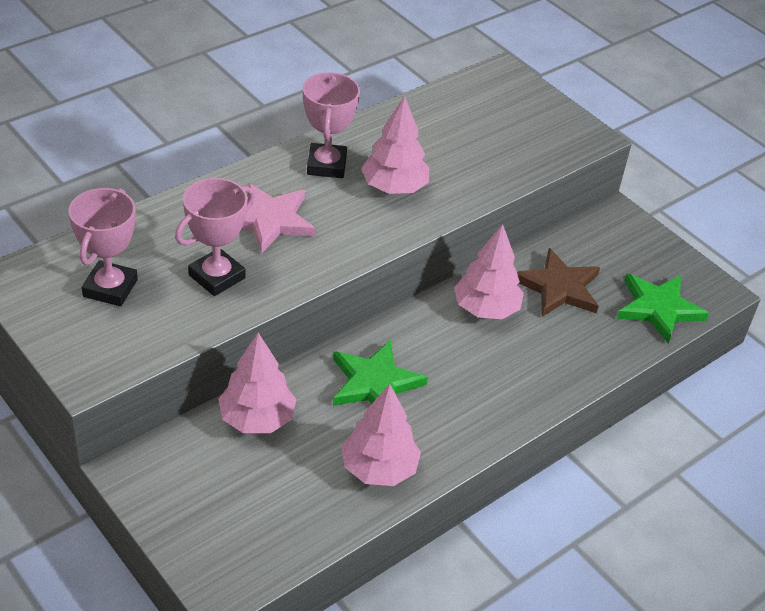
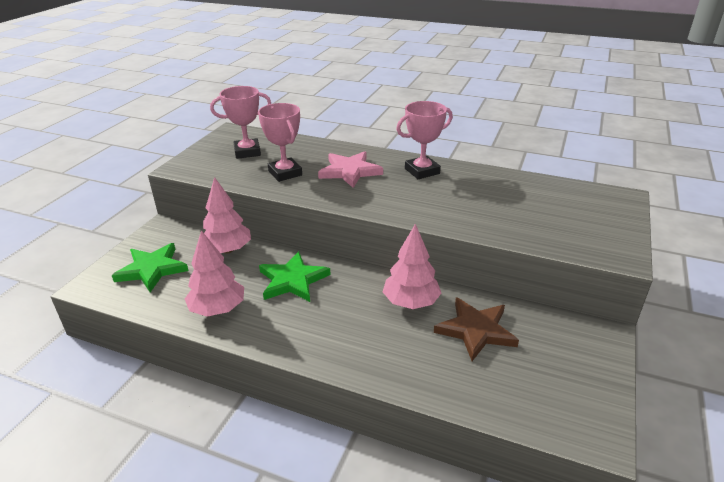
camera: 65 degrees right, 10 degrees down
(217, 277) = (285, 173): pink trophy -> pink trophy turned 45 degrees clockwise
(394, 187) = (434, 197): pink tree -> none
(658, 309) = (523, 400): green star -> green star (152, 269)

